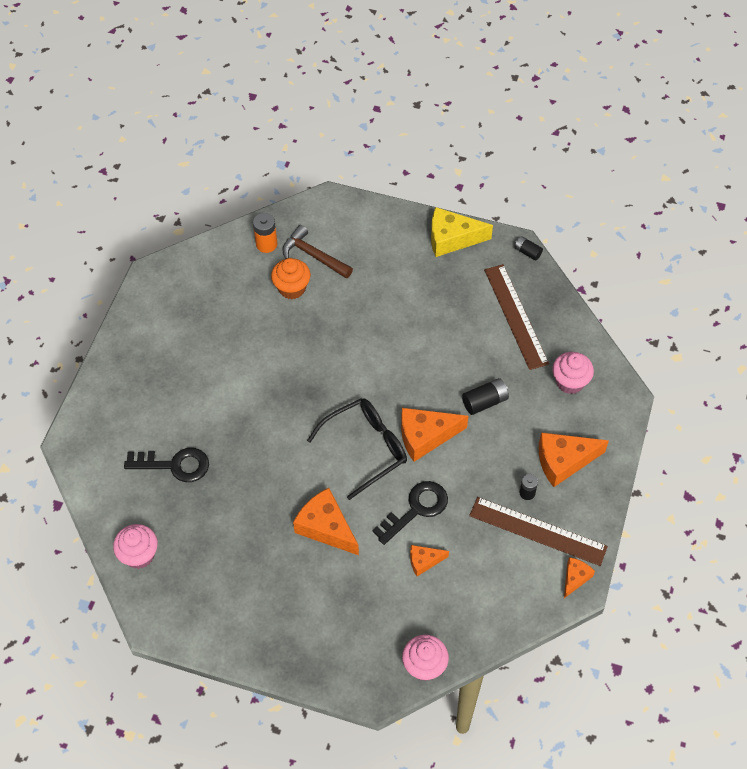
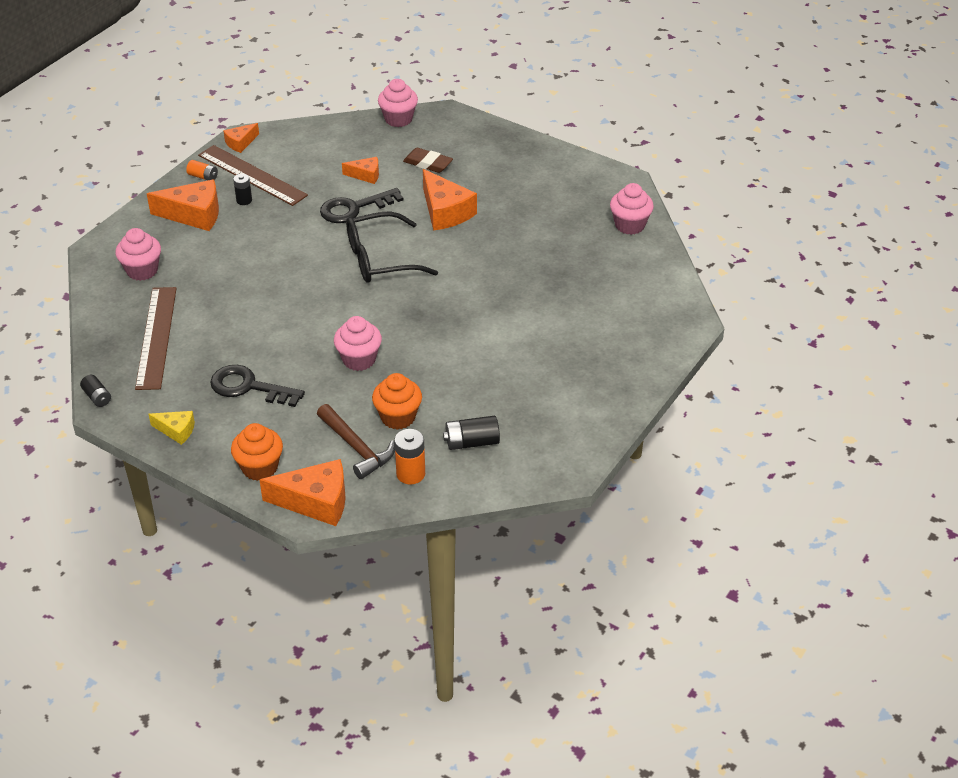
camera: 165 degrees left, 15 degrees down
(175, 465) = (581, 282): black key -> black key (249, 387)
(342, 334) = (359, 359): none -> pink cupcake
(367, 597) = (428, 163): none -> brown eraser
(377, 224) = (259, 468): none -> orange cupcake
(425, 436) = (316, 257): orange cheese -> orange cheese (316, 502)
(452, 239) = (176, 431): yellow cheese -> yellow cheese, size x0.55
(485, 402) = (239, 272): black battery -> black battery (472, 442)
(584, 516) = (203, 176): none -> orange battery

